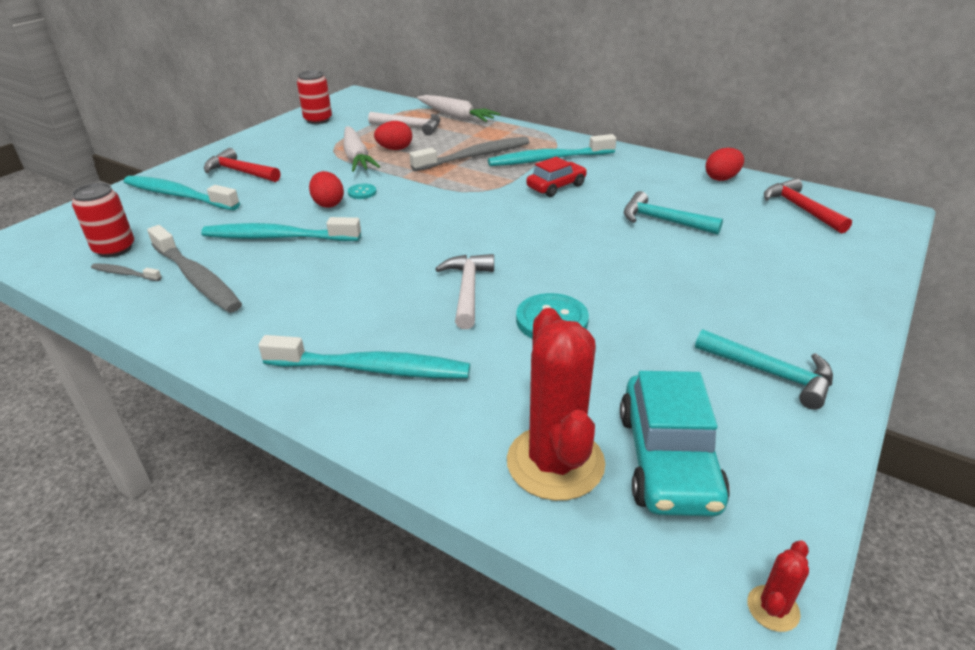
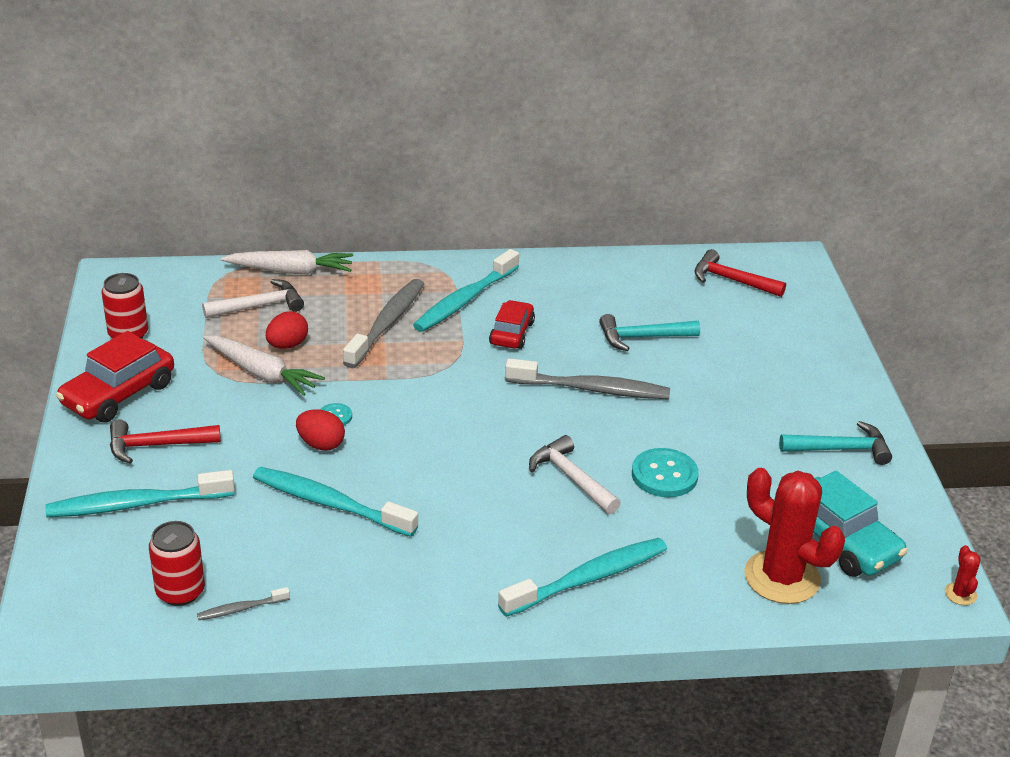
camera: 40 degrees left, 0 degrees up
(197, 278) = (322, 579): grey toothbrush -> grey toothbrush (591, 389)
(265, 143) = (118, 394): none -> red car
(278, 237) = (330, 503): turquoise toothbrush -> turquoise toothbrush turned 60 degrees clockwise
(721, 178) = (641, 266): red egg -> none

